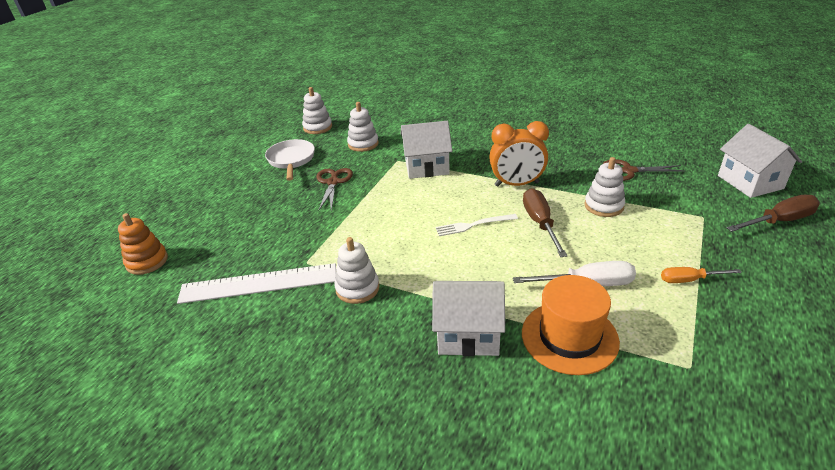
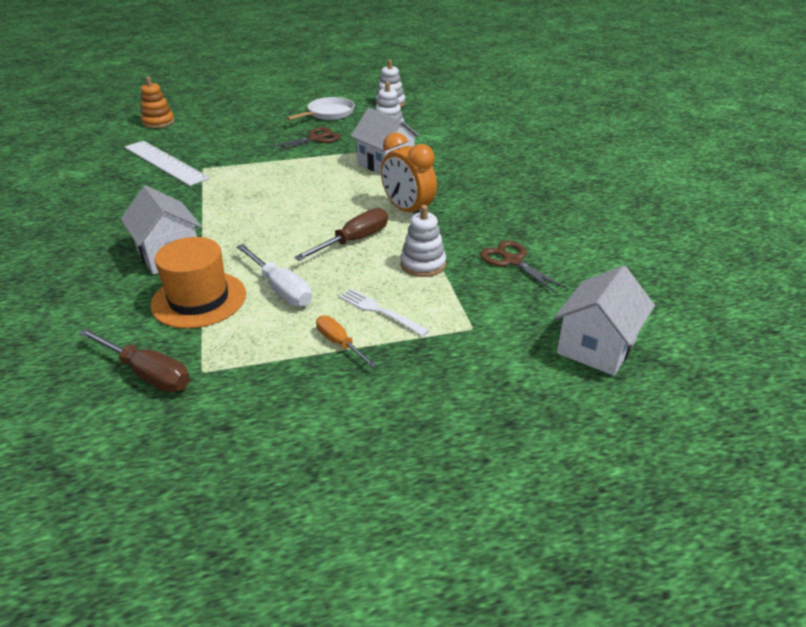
camera: 50 degrees right, 0 degrees up
(357, 288) = (188, 196): white stacking toy -> none
(473, 225) = (317, 212): white fork -> white fork (380, 311)
(779, 221) = (526, 384): brown screwdriver -> brown screwdriver (147, 374)

